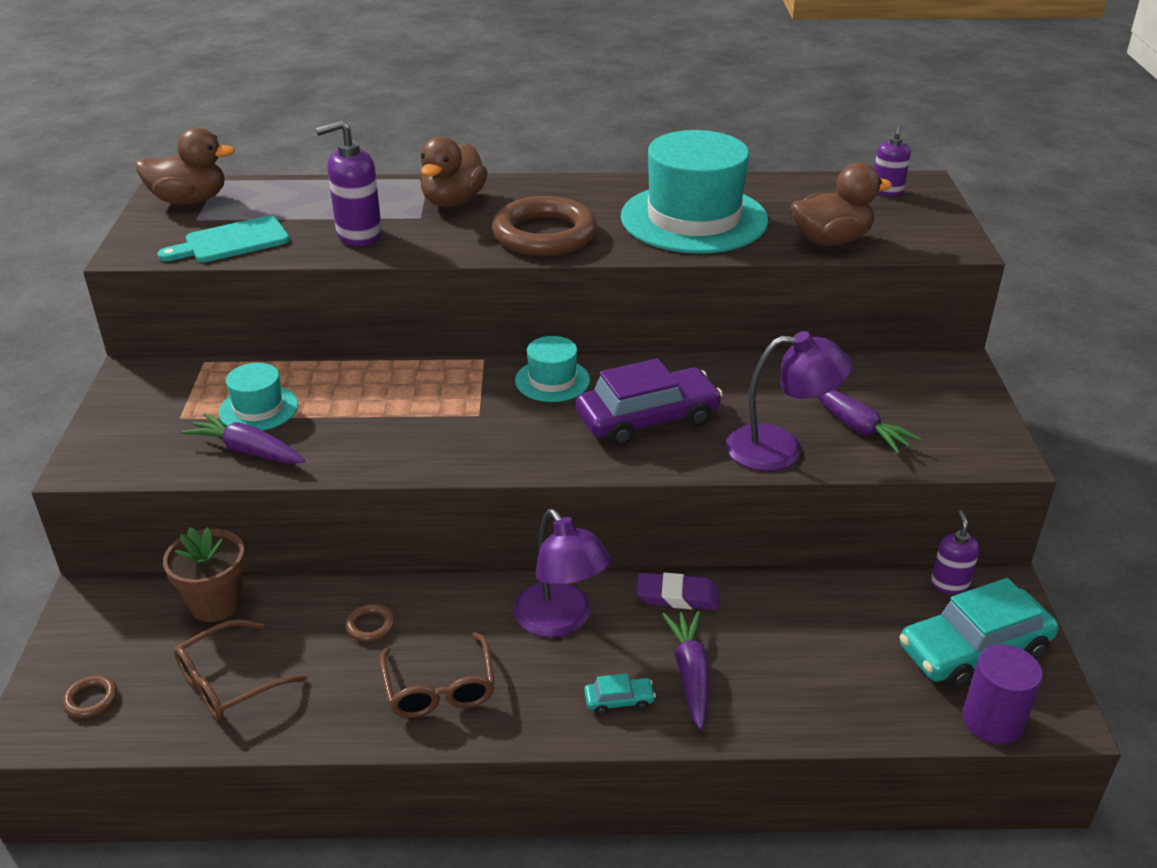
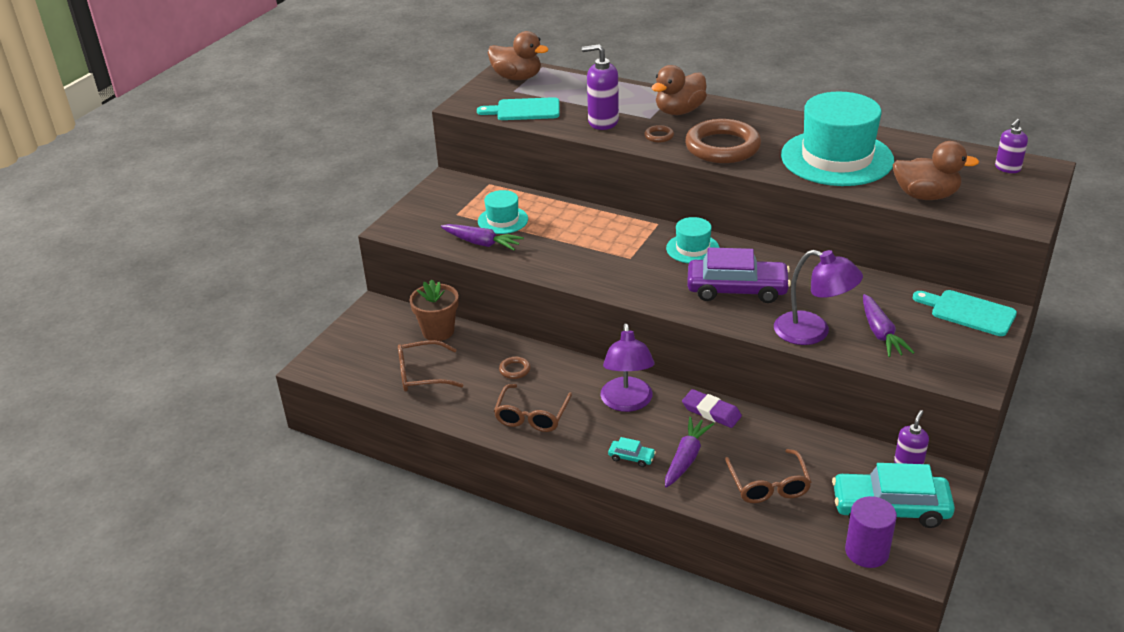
camera: 30 degrees right, 0 degrees up
(91, 699) = (349, 361): brown ring -> brown ring (659, 136)
(247, 450) = (482, 243): purple carrot -> purple carrot turned 150 degrees clockwise
(816, 673) = (768, 484): none -> brown glasses
(928, 373) = (968, 312): none -> turquoise cutting board

